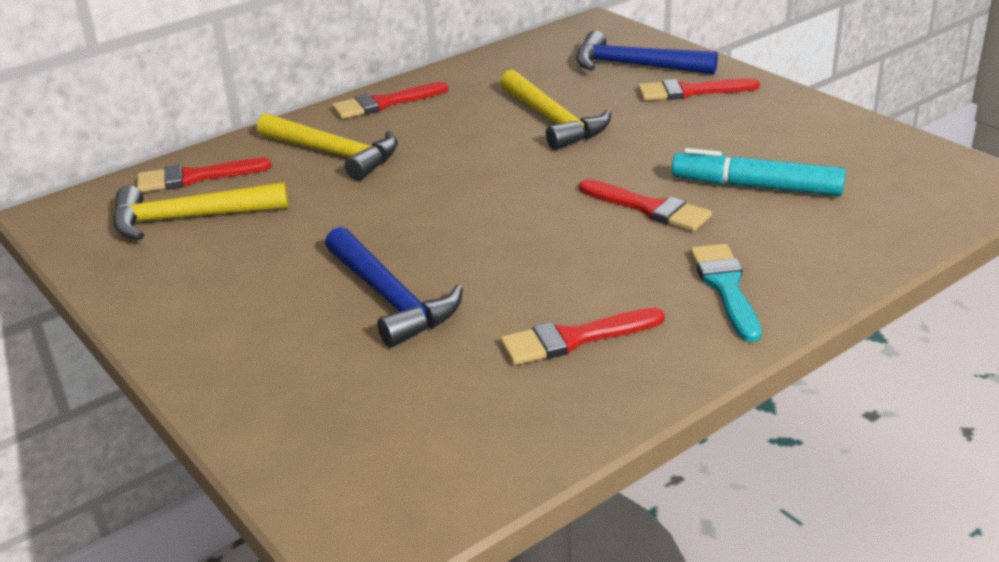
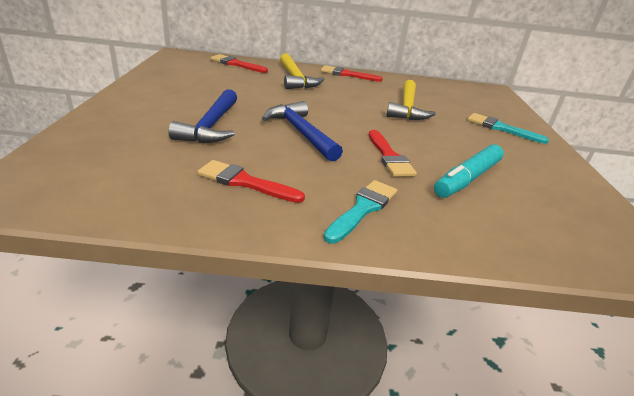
camera: 35 degrees right, 0 degrees up
(189, 218) = (208, 72): yellow hammer -> none
(634, 66) = (487, 108): blue hammer -> blue hammer (301, 133)
(691, 91) = (501, 128): red brush -> turquoise brush
(756, 187) = (467, 178): turquoise marker -> turquoise marker turned 105 degrees counterclockwise

